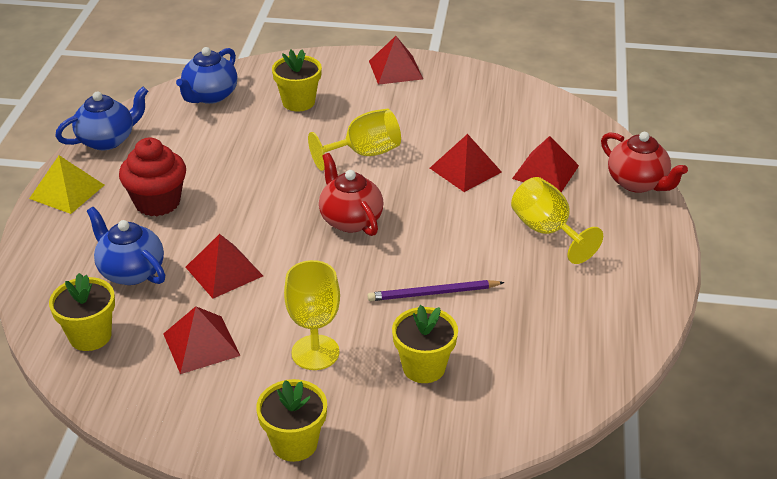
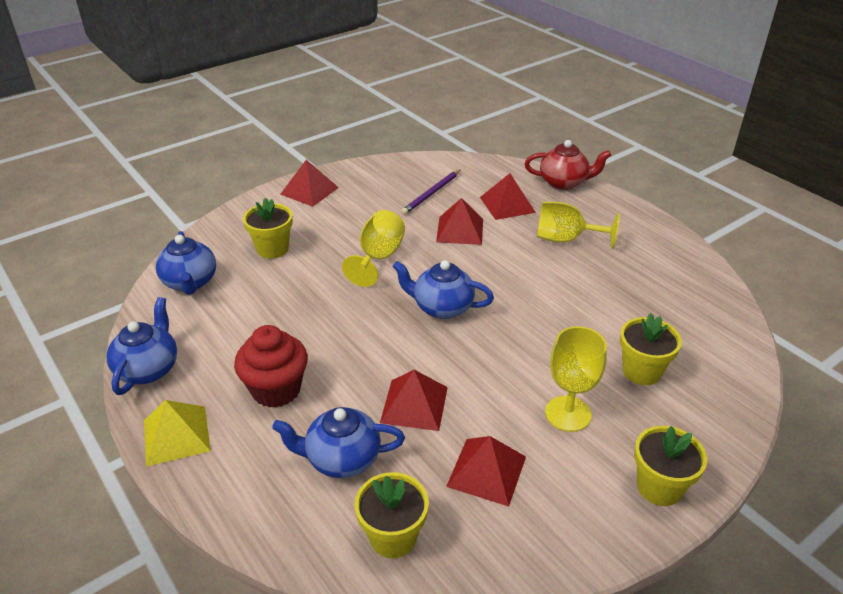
camera: 45 degrees left, 0 degrees up
(350, 220) = (442, 307): red teapot -> blue teapot
(433, 293) = (569, 320): purple pencil -> purple pencil (431, 194)

